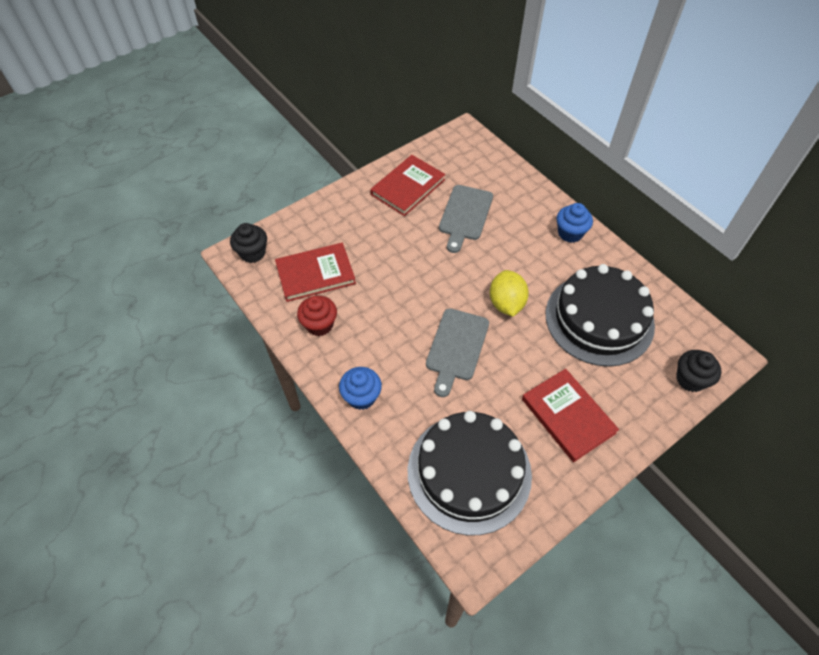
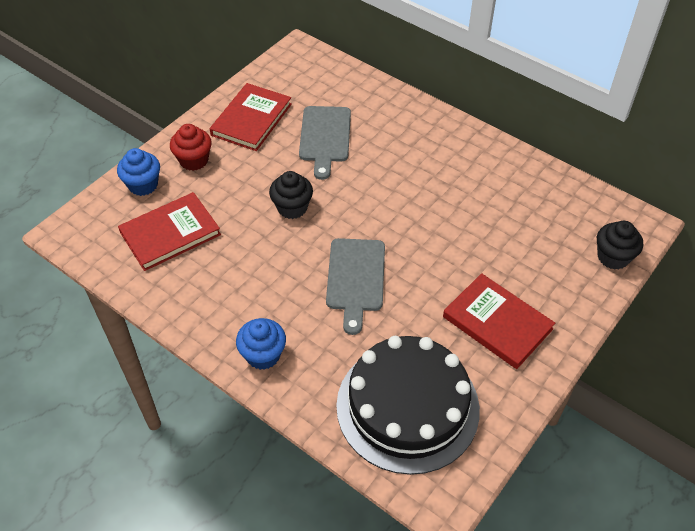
camera: 15 degrees left, 5 degrees down
(253, 253) = (87, 226): black cupcake -> black cupcake (292, 208)
(319, 325) = (191, 288): red cupcake -> red cupcake (194, 160)
(506, 303) = (397, 221): yellow lemon -> none
(570, 233) = (445, 134): blue cupcake -> blue cupcake (143, 185)
(599, 319) = (502, 216): black cake -> none

